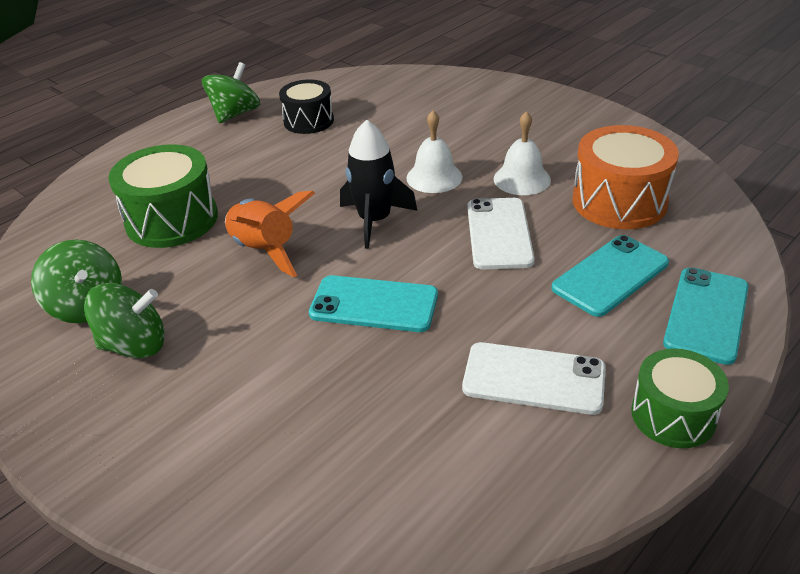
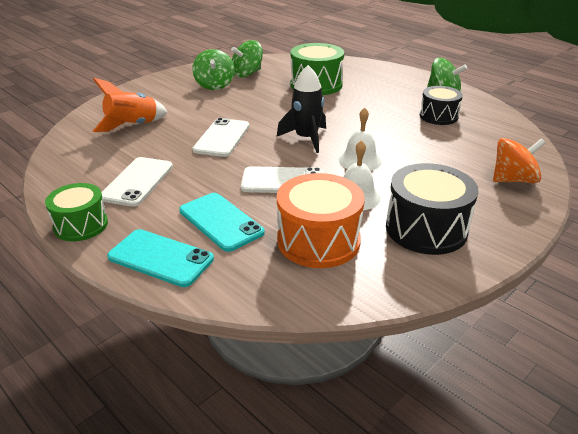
camera: 90 degrees right, 5 degrees down
(265, 250) = (281, 108): orange rocket -> orange rocket (133, 126)
(374, 304) = (222, 138): turquoise phone -> white phone
(464, 90) = (513, 180): none -> orange spinning top
(571, 140) = (426, 229): none -> black drum

